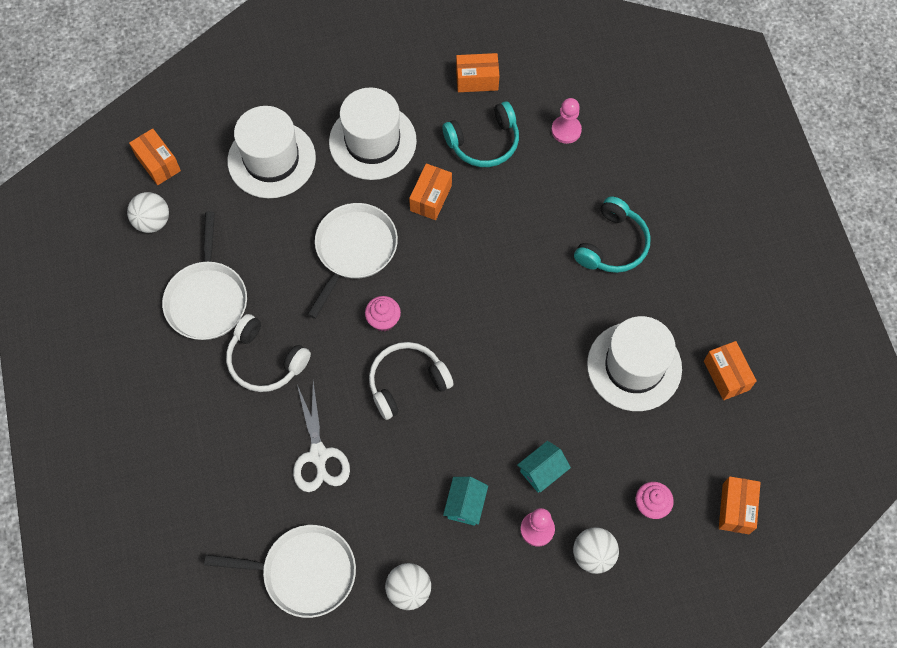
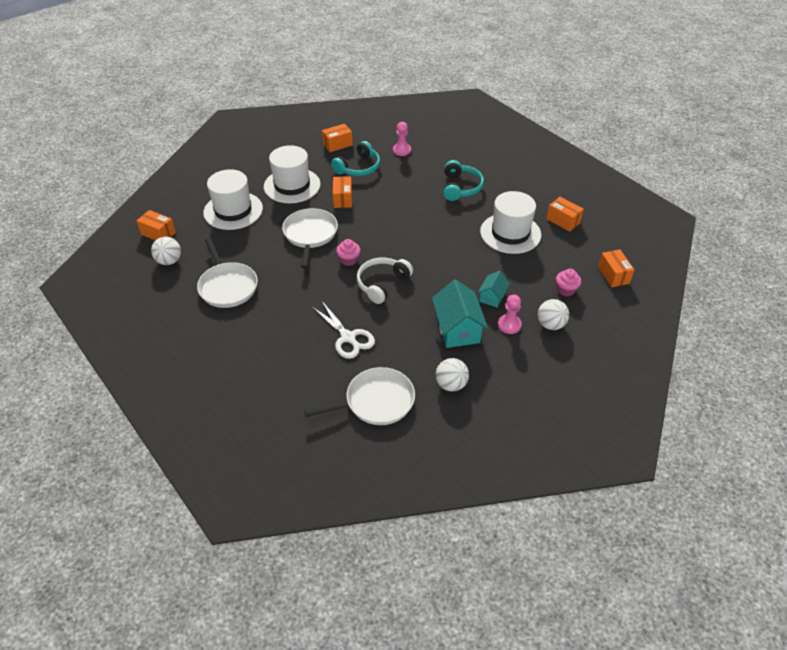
camera: 25 degrees left, 20 degrees down
(265, 361) = (284, 303): white headphones -> none
(465, 505) = (457, 329): turquoise house -> turquoise house, size x1.77

